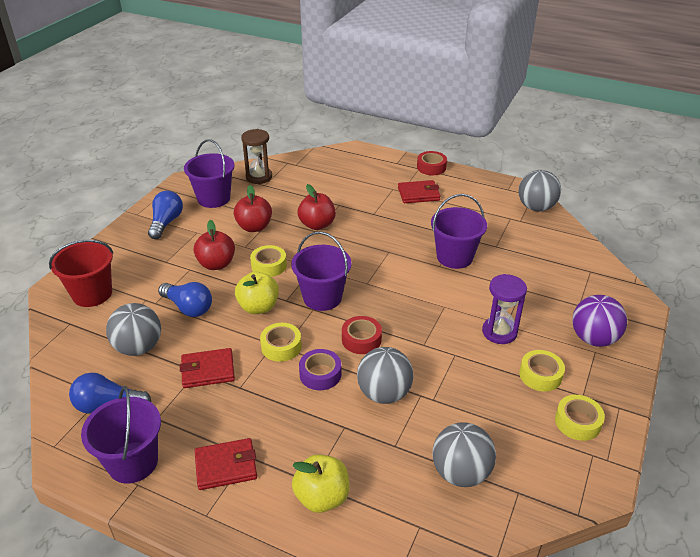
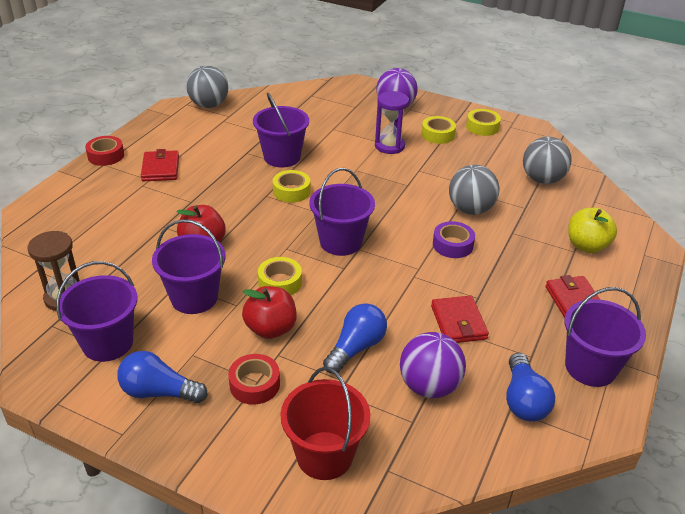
camera: 90 degrees left, 0 degrees up
(139, 347) = (429, 386): grey ball -> purple ball
(254, 227) = (194, 298): red apple -> purple bucket
(258, 307) = (355, 288): yellow apple -> none
(281, 346) = (417, 270): yellow tape -> yellow tape (291, 191)
(361, 339) = (403, 219): red tape -> red tape (254, 384)

